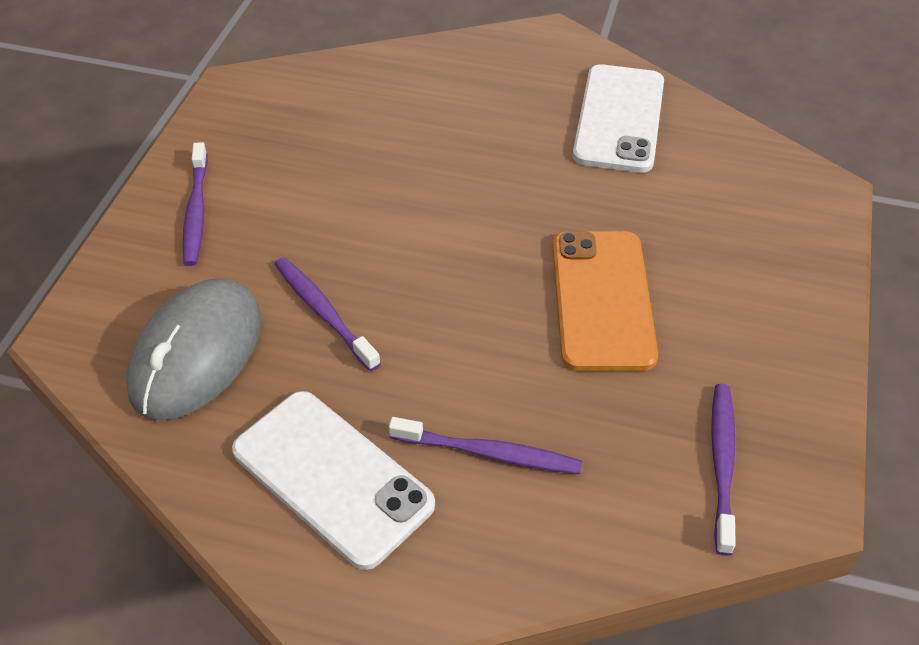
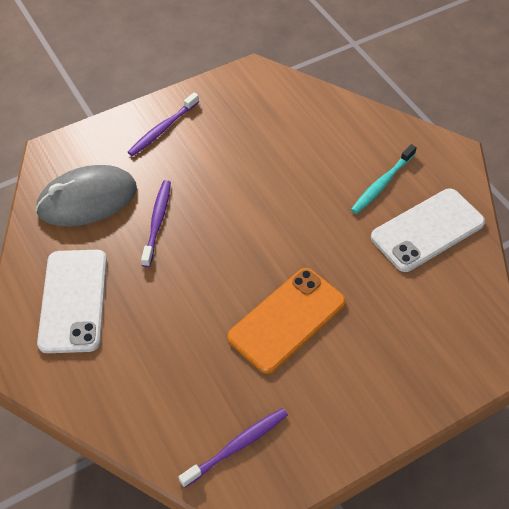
camera: 45 degrees right, 5 degrees up
(490, 453) = (145, 347): purple toothbrush -> none
(520, 106) = (382, 184): none -> turquoise toothbrush

